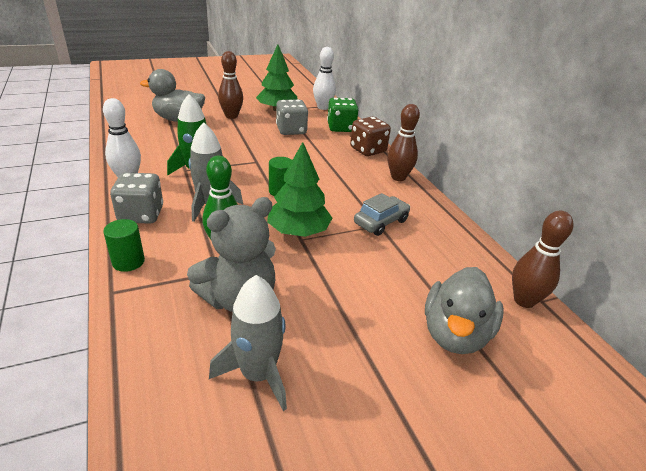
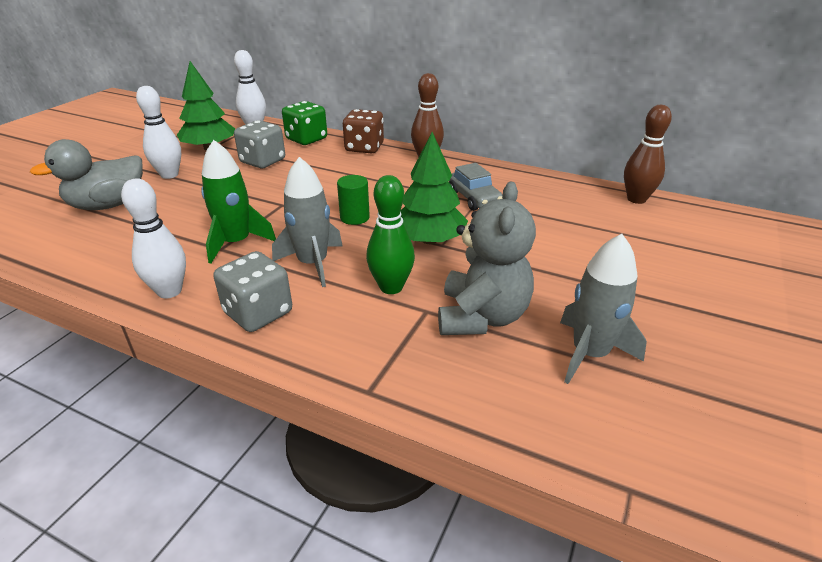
camera: 40 degrees left, 0 degrees up
(128, 262) = (332, 357): green cylinder -> none
(231, 116) = (169, 175): brown bowling pin -> white bowling pin
(381, 222) = (474, 198): grey car -> grey car turned 150 degrees clockwise
(455, 334) = (640, 243): grey duck -> none

